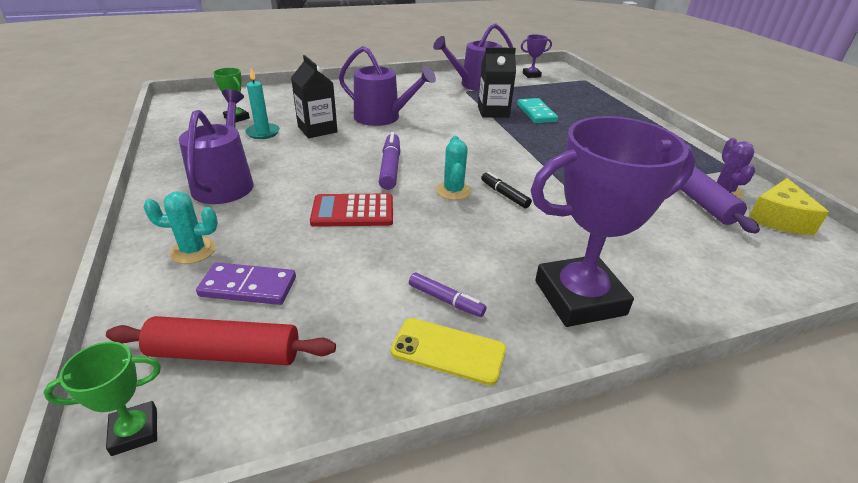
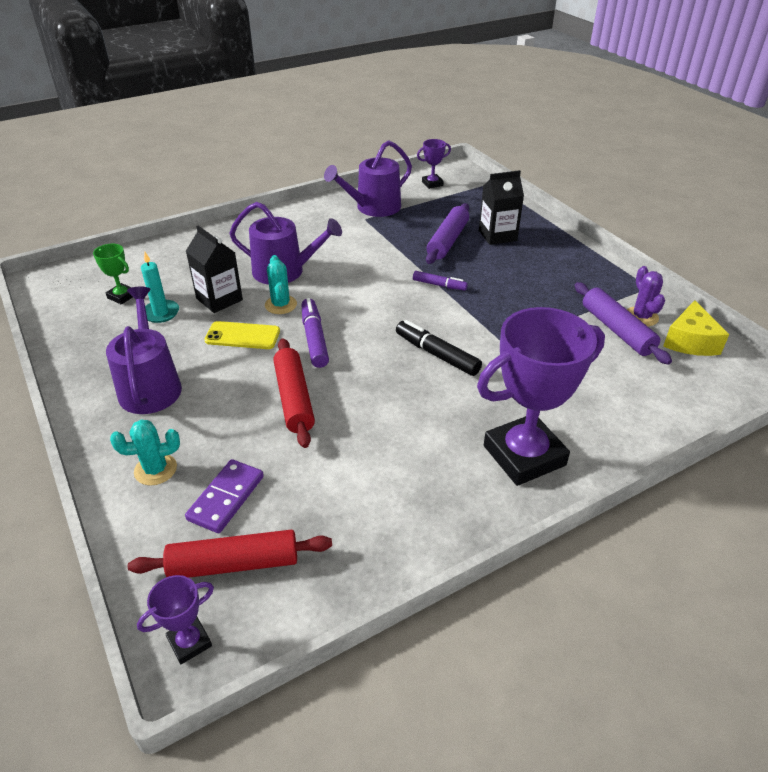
camera: 10 degrees left, 5 degrees up
(135, 431) = (189, 642): green trophy -> purple trophy
(248, 287) = (226, 498): purple domino -> purple domino turned 60 degrees counterclockwise
(353, 211) = (294, 398): red calculator -> red rolling pin
(446, 300) = (409, 479): purple marker -> purple marker (439, 285)
(448, 351) = (424, 526): yellow phone -> yellow phone (242, 336)
(453, 191) = (386, 358): turquoise cactus -> turquoise cactus (281, 305)
(493, 112) = (402, 246): black carton -> black carton (497, 235)
(504, 195) = (436, 354): black marker -> black marker, size x1.58
(536, 113) = (448, 241): turquoise domino -> purple rolling pin

